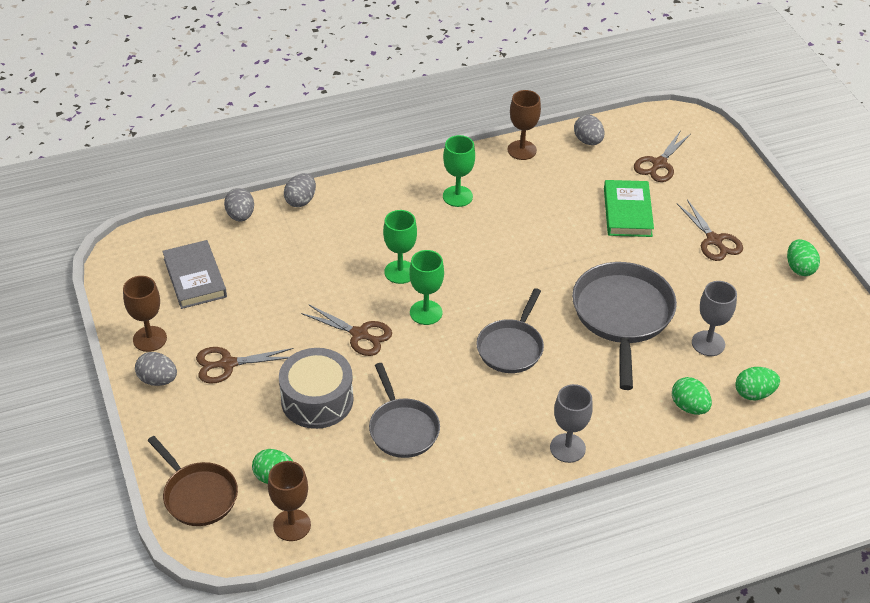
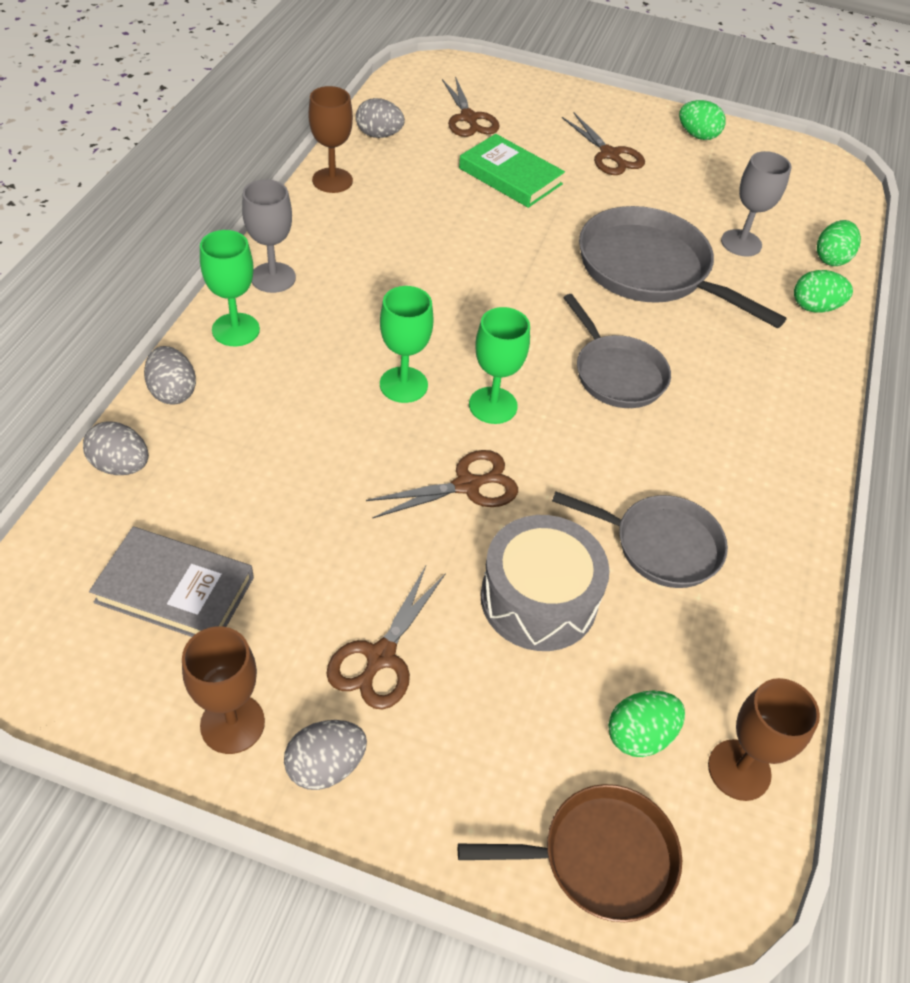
camera: 55 degrees left, 5 degrees up
(457, 196) = (340, 265): green goblet -> green goblet (235, 330)
(567, 448) = (803, 426): grey goblet -> grey goblet (273, 277)
(714, 240) = (609, 154): brown scissors -> brown scissors turned 45 degrees clockwise

